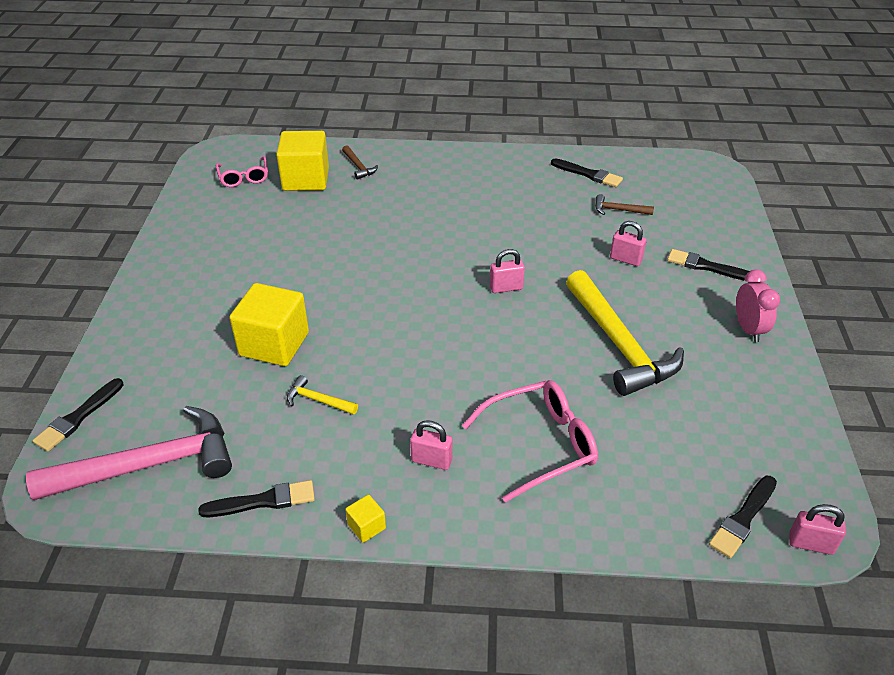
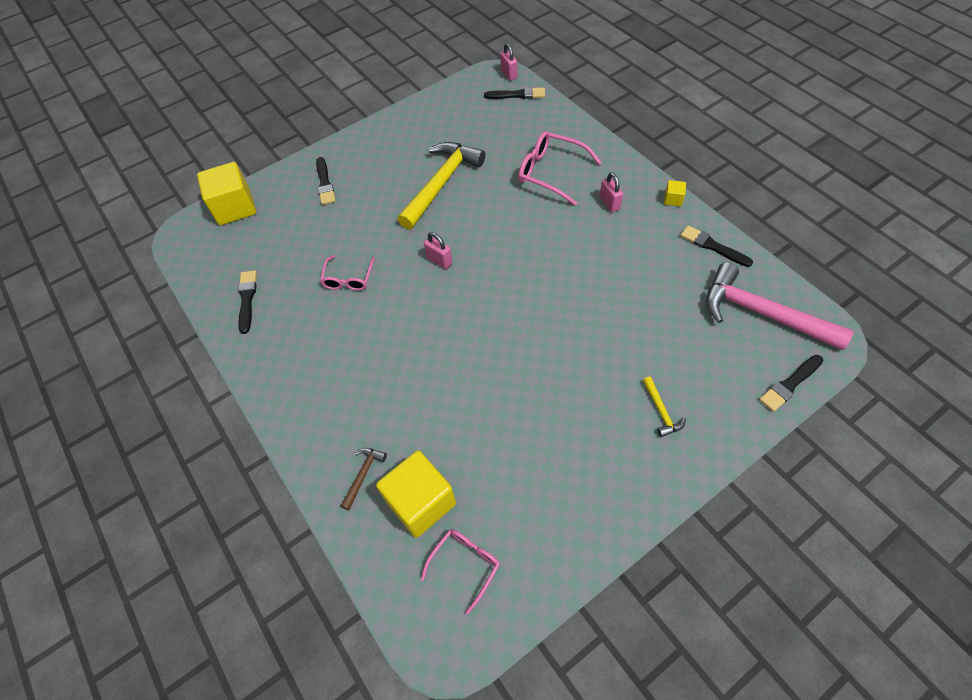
camera: 125 degrees left, 15 degrees up
(78, 417) = (790, 384): black brush -> black brush turned 150 degrees clockwise
(274, 344) = (619, 338): yellow cube -> yellow cube (235, 207)
(318, 400) = (631, 278): yellow hammer -> yellow hammer (661, 411)
(549, 229) = (348, 278): none -> pink glasses
(619, 210) = (289, 255): brown hammer -> none
(625, 259) = (351, 221): pink padlock -> none
(748, 329) = (375, 143): pink clock -> none

